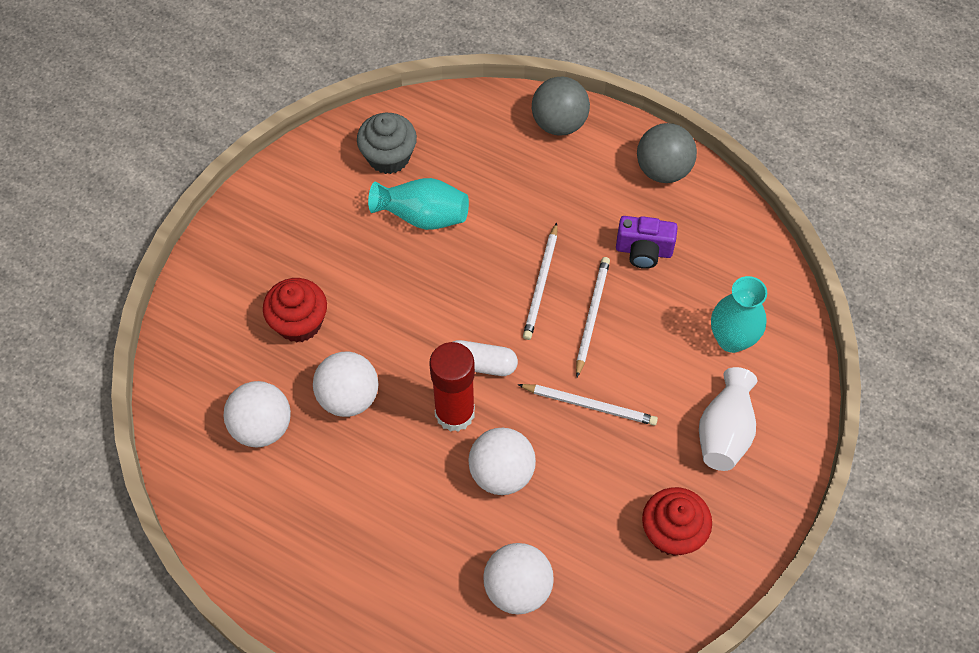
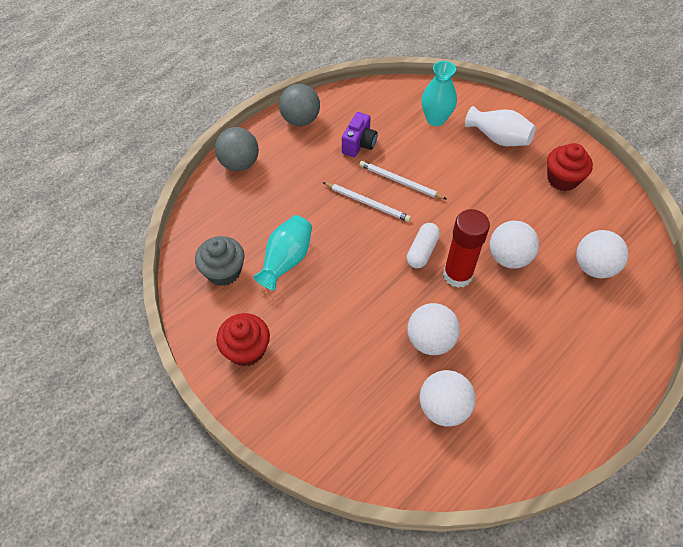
camera: 75 degrees left, 5 degrees down
(299, 322) = (355, 363): red cupcake -> red cupcake (246, 350)
(589, 405) = (467, 199): white pencil -> none

